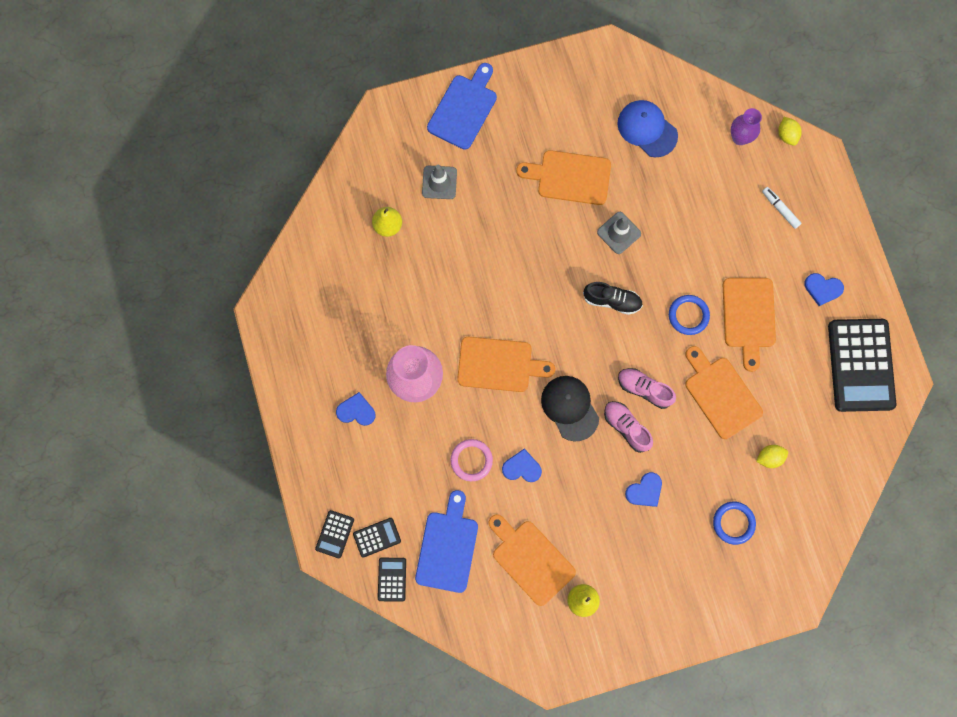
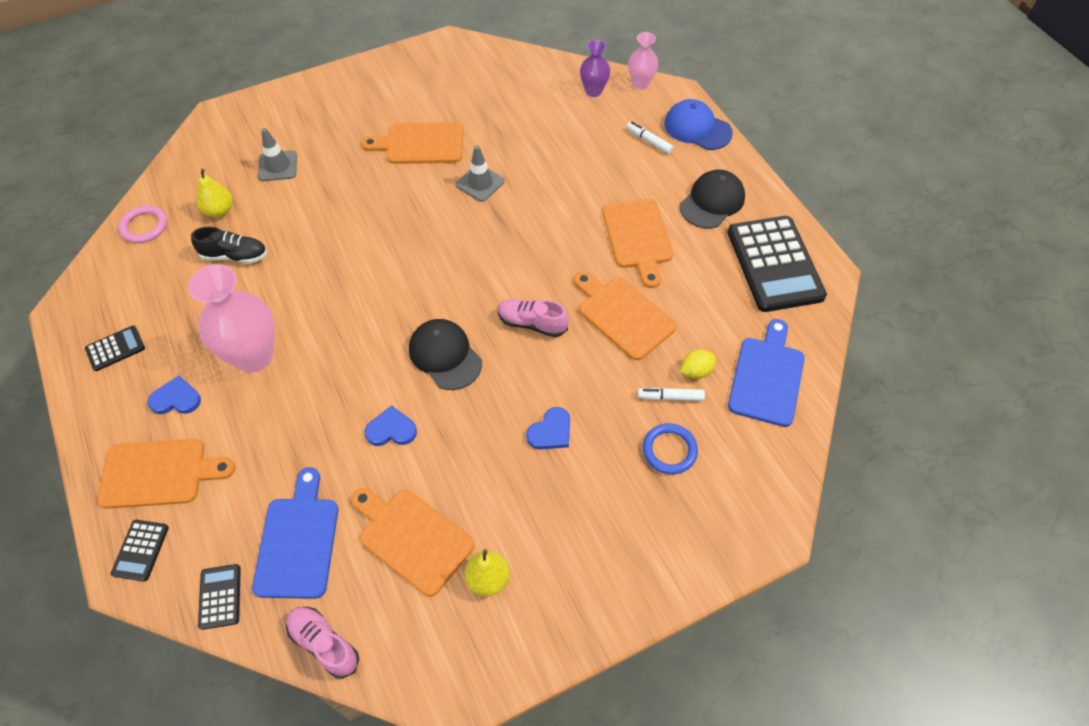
camera: 10 degrees left, 20 degrees down
(377, 537) = (200, 545): black calculator -> black calculator (115, 348)
(464, 109) = (302, 104): blue cutting board -> blue cutting board (767, 377)
(471, 460) = (326, 431): pink ring -> pink ring (144, 226)
(499, 364) = (355, 324): orange cutting board -> orange cutting board (159, 473)
(612, 300) = (481, 244): black shoe -> black shoe (235, 256)
(626, 427) = (517, 366): pink shoe -> pink shoe (324, 644)
(647, 129) = (497, 96): blue cap -> blue cap (697, 128)
(688, 315) = (570, 245): blue ring -> none
(743, 477) = (670, 397): none -> white marker
(786, 135) = (640, 83): yellow lemon -> pink vase
(822, 289) = (712, 202): blue heart -> black cap

